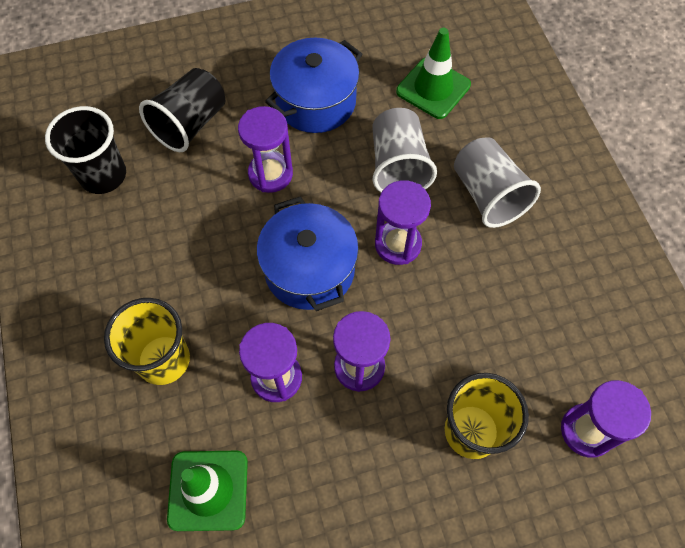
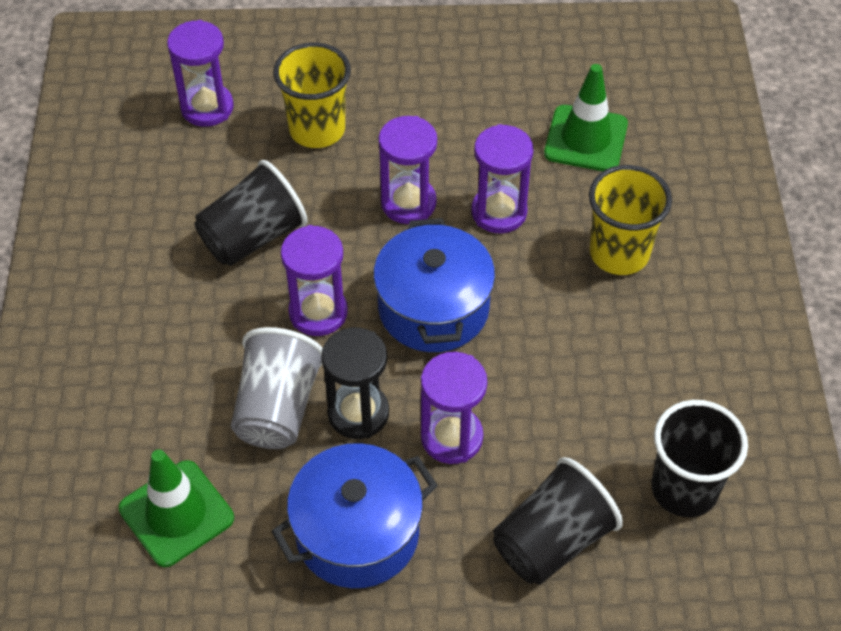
camera: 165 degrees left, 10 degrees down
(340, 175) = (358, 413): none -> black hourglass
(477, 298) = (253, 237): none -> black cup
(488, 195) = (181, 344): grey cup -> none

